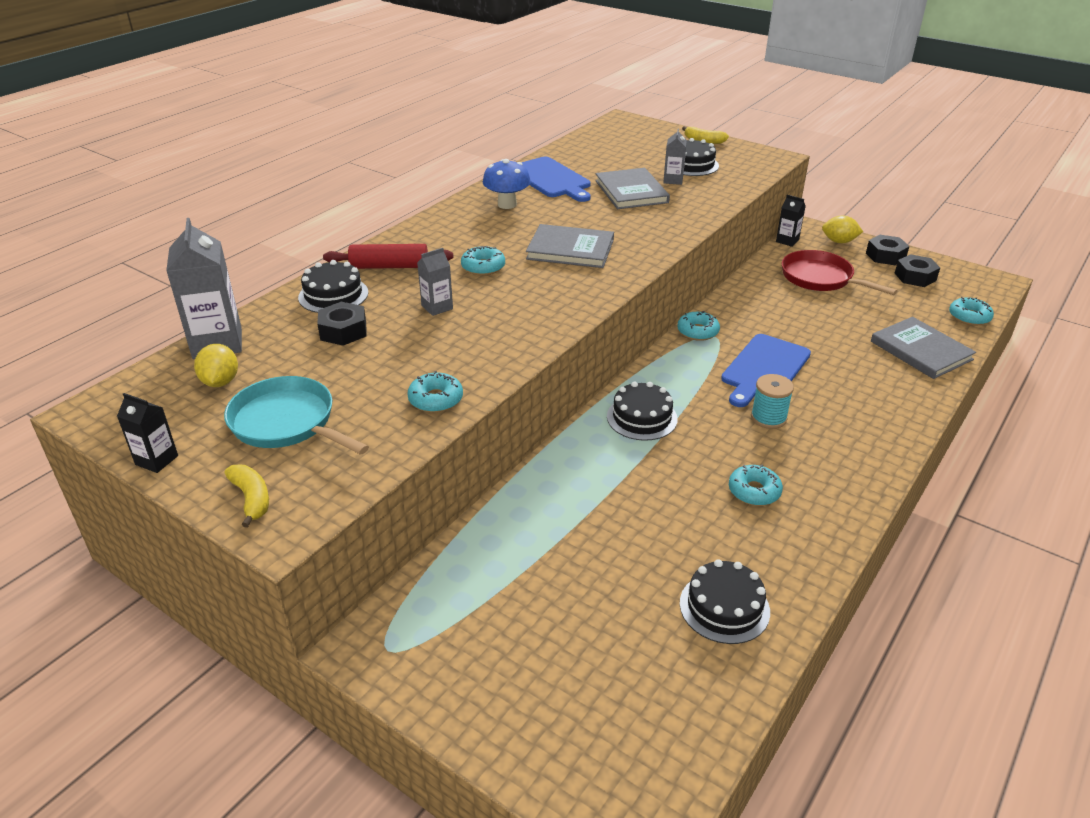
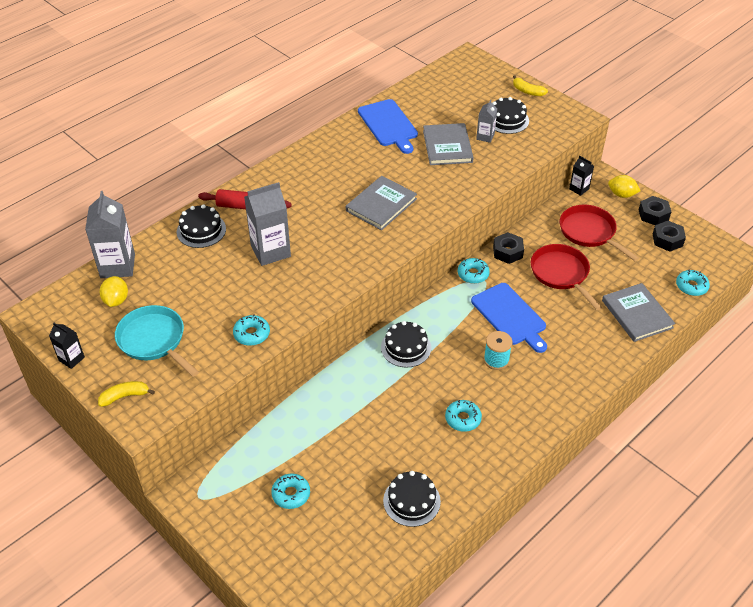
camera: 10 degrees right, 10 degrees up
(251, 499) = (125, 396): yellow banana -> yellow banana turned 90 degrees counterclockwise
(343, 331) = (202, 265): black nut -> black nut (507, 252)
(437, 307) = (270, 251): grey carton -> grey carton, size x1.88
(483, 267) = (312, 215): turquoise donut -> turquoise donut (291, 494)
(507, 204) = (347, 150): blue mushroom -> none
(570, 249) = (381, 205): grey book -> grey book turned 75 degrees counterclockwise
(764, 369) = (510, 316): blue cutting board -> blue cutting board turned 75 degrees counterclockwise
(807, 320) = (561, 274): none -> red pan

